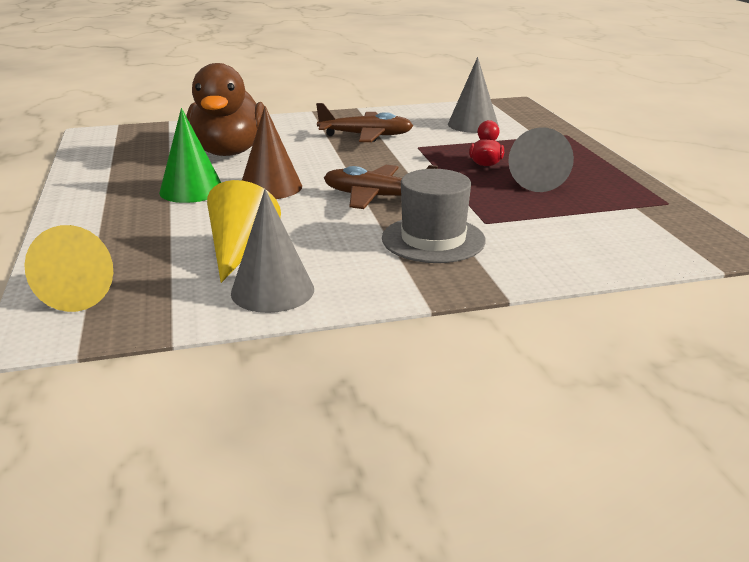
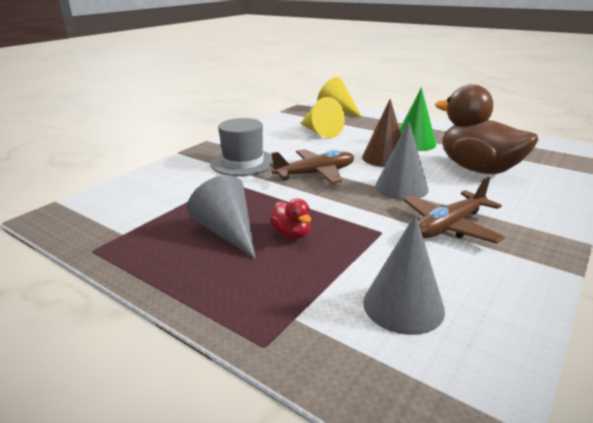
camera: 140 degrees right, 0 degrees up
(272, 291) = (276, 127): grey cone -> grey cone (401, 188)

